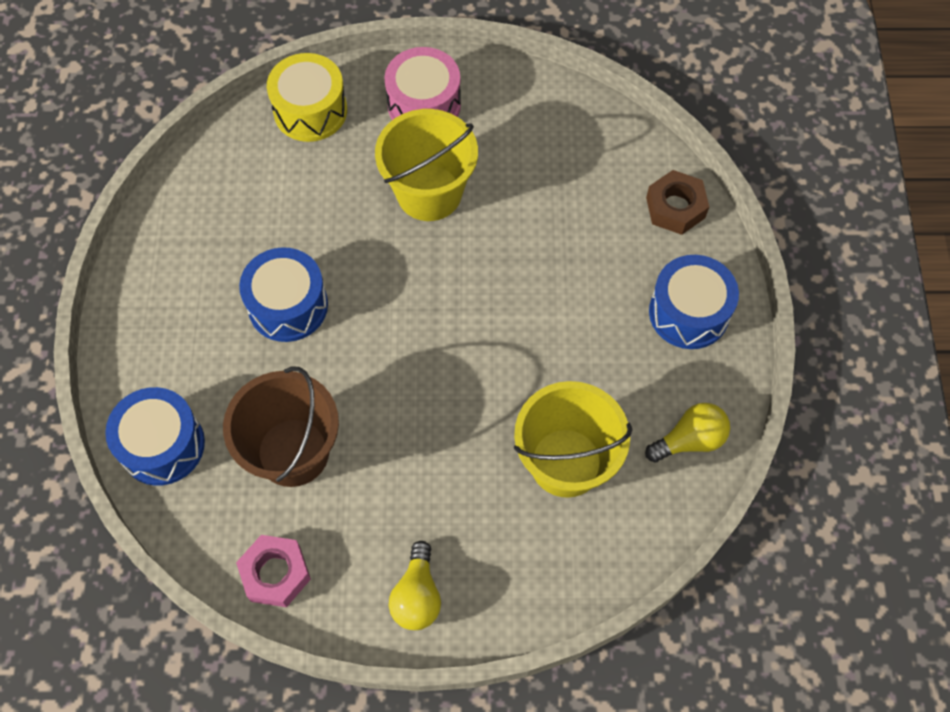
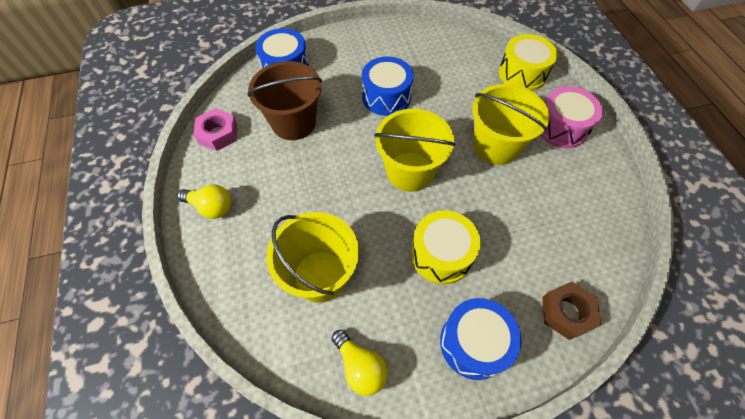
camera: 75 degrees right, 5 degrees down
(417, 595) = (211, 207): yellow light bulb -> yellow light bulb turned 150 degrees counterclockwise
(437, 312) = (410, 171): none -> yellow bucket
(572, 312) = (441, 254): none -> yellow drum

